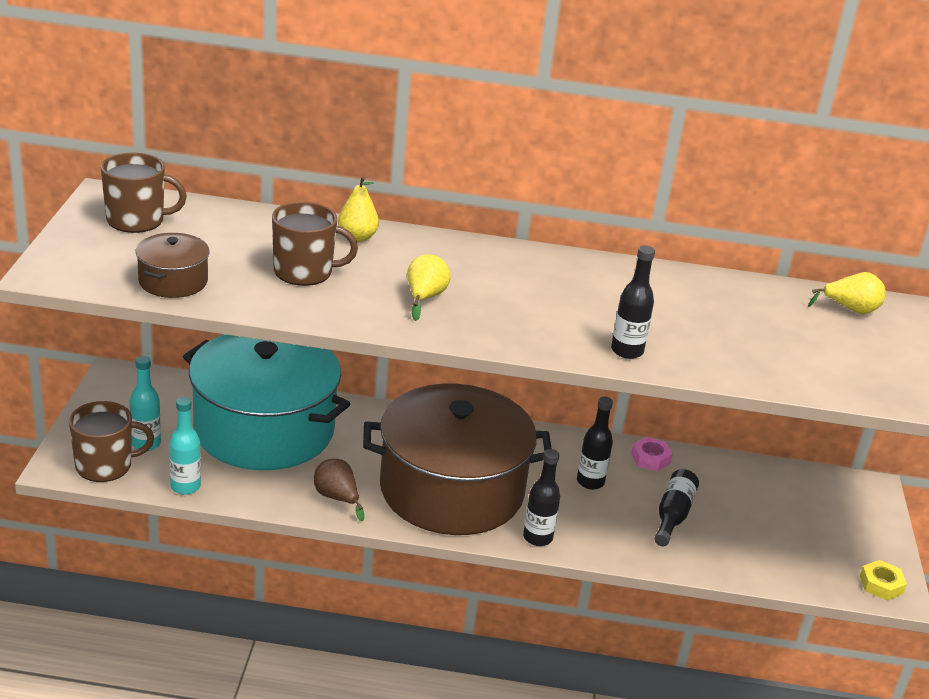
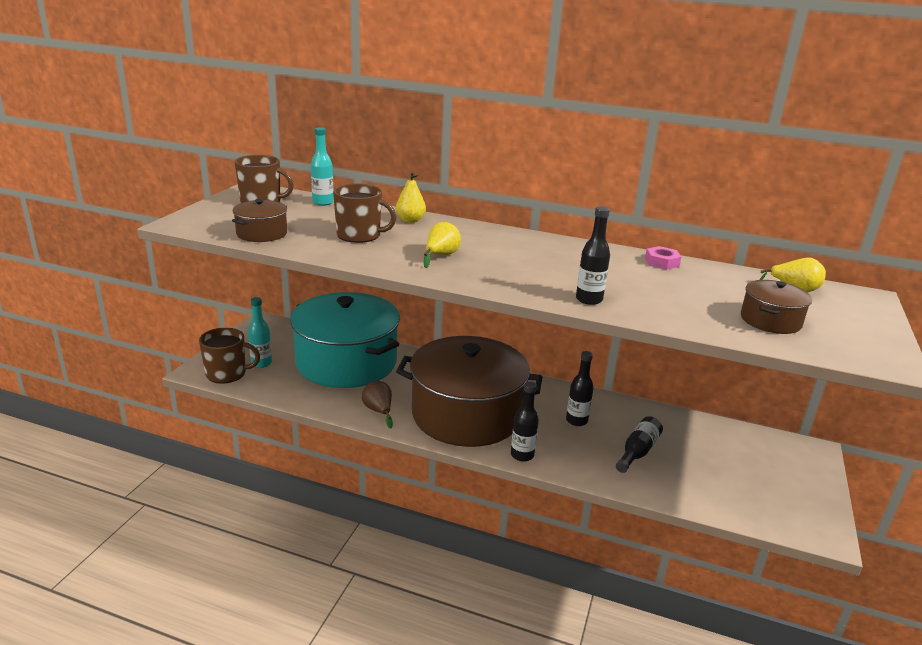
camera: 15 degrees right, 5 degrees down
(185, 486) = (274, 392): turquoise bottle -> turquoise bottle (323, 202)
(650, 458) = (630, 409): pink nut -> pink nut (662, 262)
(832, 360) = (770, 320): none -> brown pot
(881, 585) = (813, 526): yellow nut -> none

